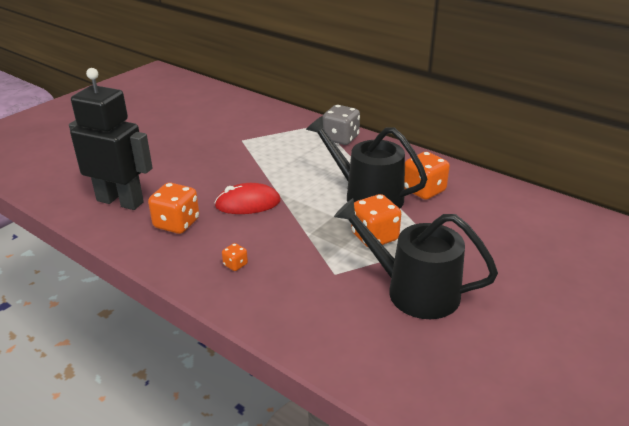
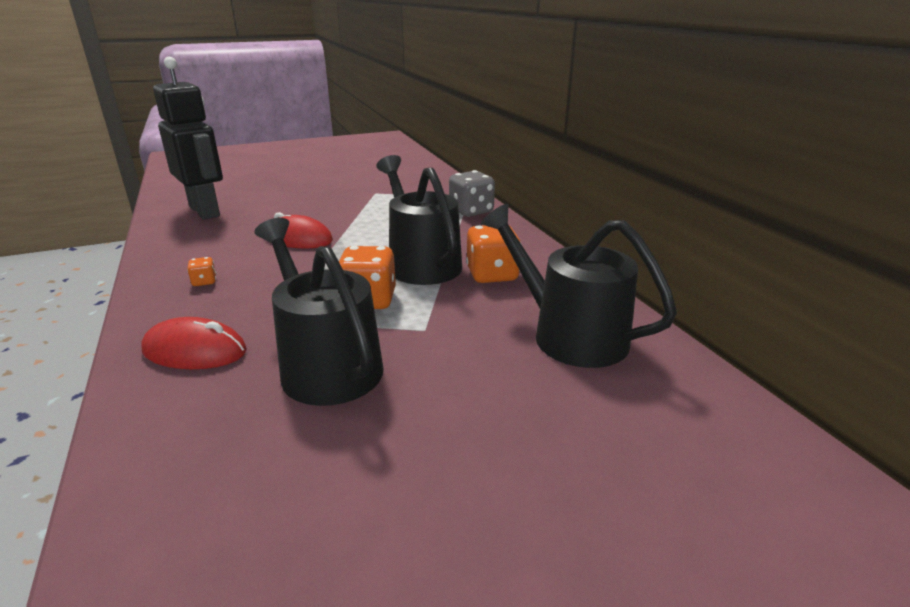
camera: 30 degrees right, 5 degrees down
(177, 224) = (216, 237): orange dice -> none
(318, 316) = (195, 351): none -> red mouse
(516, 219) = (570, 335): none -> black watering can

